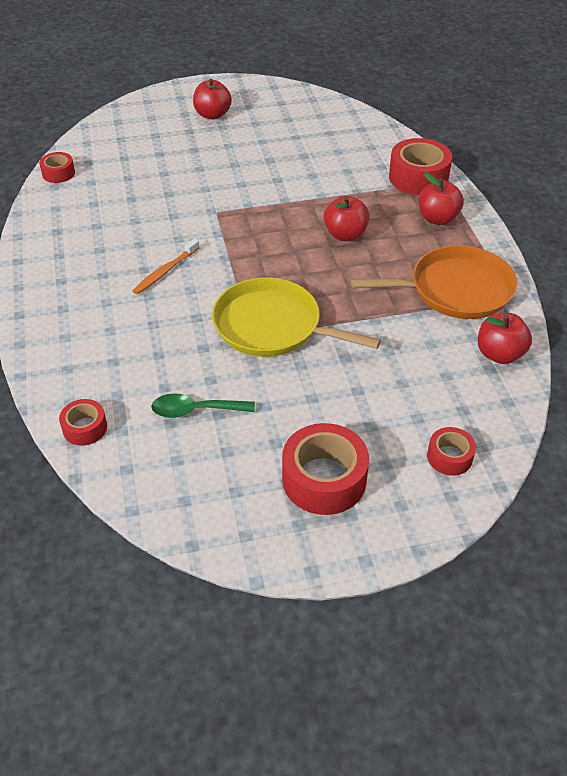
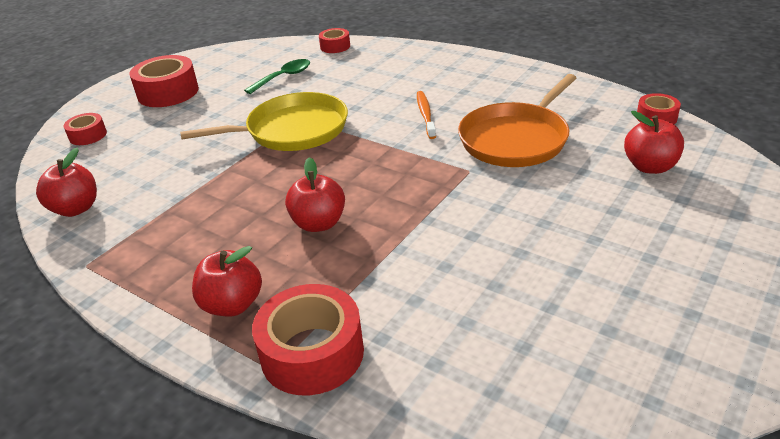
camera: 140 degrees right, 10 degrees down
(212, 115) = (695, 265): red apple -> red apple (649, 167)
(455, 290) = (153, 237): orange pan -> orange pan (516, 139)

